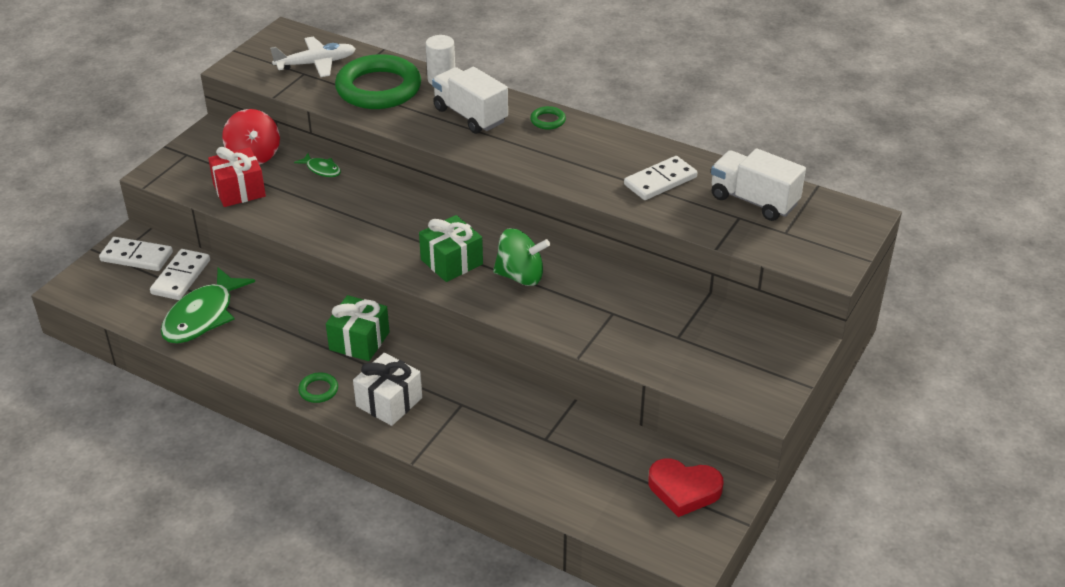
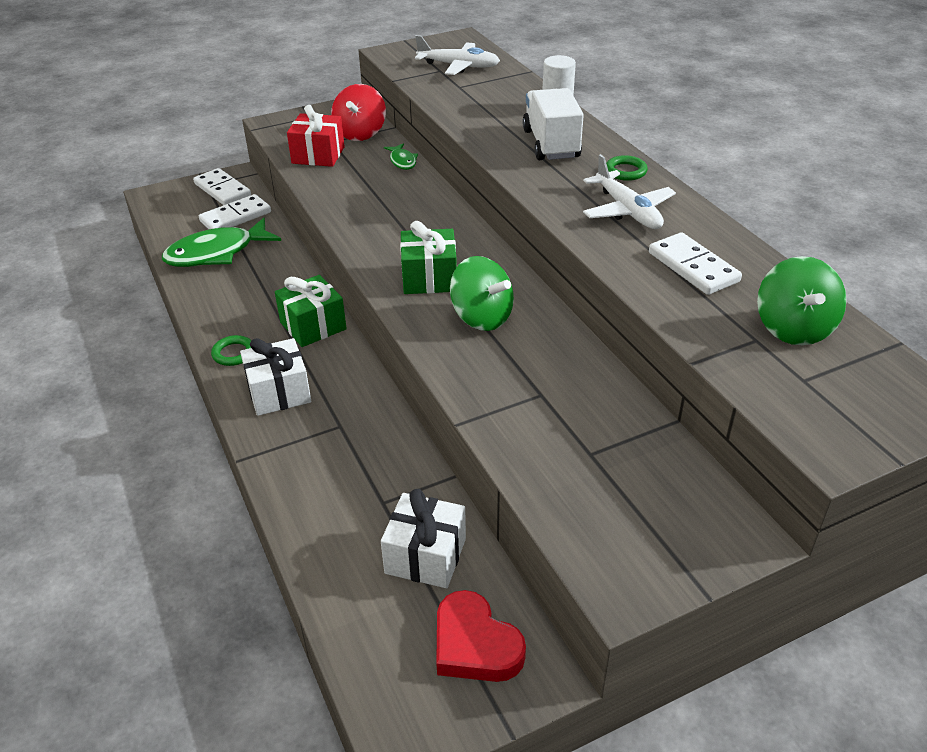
camera: 35 degrees right, 0 degrees up
(378, 88) = (490, 99): green ring -> none
(579, 153) = (627, 210): none -> white plane
(606, 457) = (425, 556): none -> white gift
(660, 181) = (693, 267): white domino -> white domino turned 60 degrees clockwise
(753, 201) = (793, 328): white truck -> green spinning top

